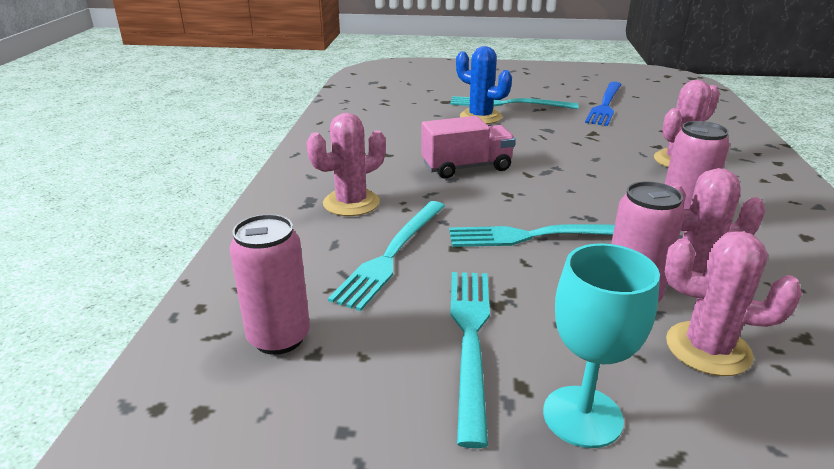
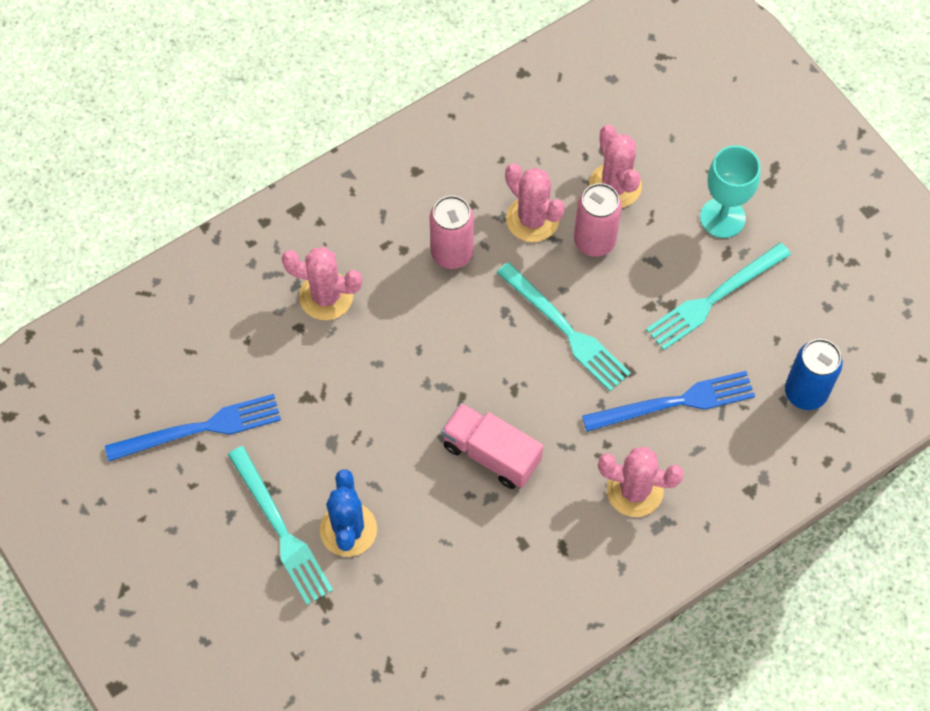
camera: 130 degrees left, 35 degrees up
(279, 337) = (805, 392): pink can -> blue can
(392, 254) = (674, 402): turquoise fork -> blue fork

